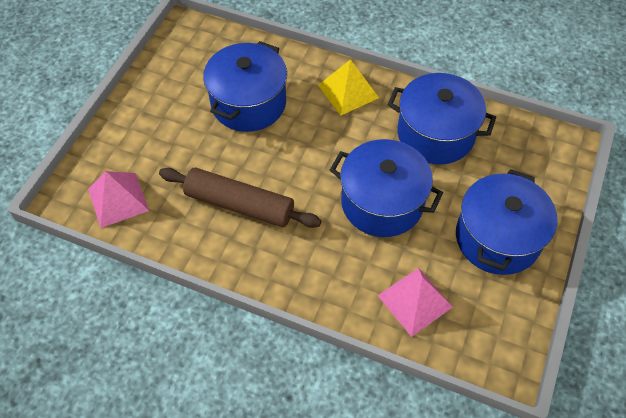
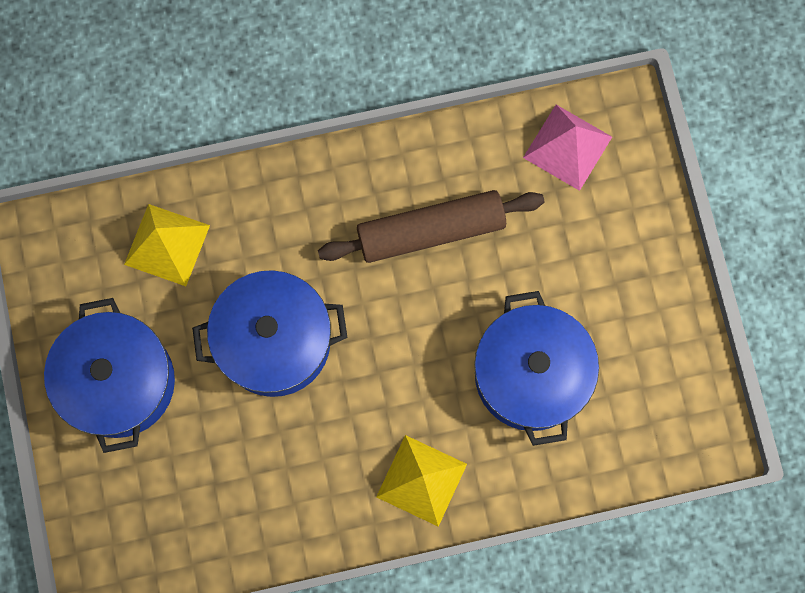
camera: 145 degrees right, 20 degrees up
(415, 301) = (167, 245): pink pyramid -> yellow pyramid
(435, 134) = (270, 485): blue pot -> none

